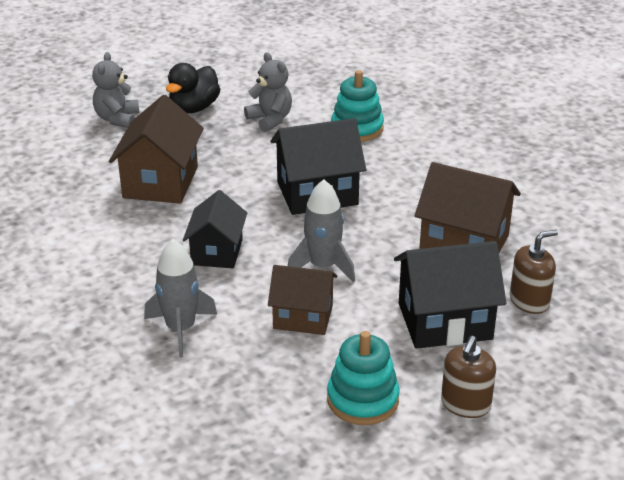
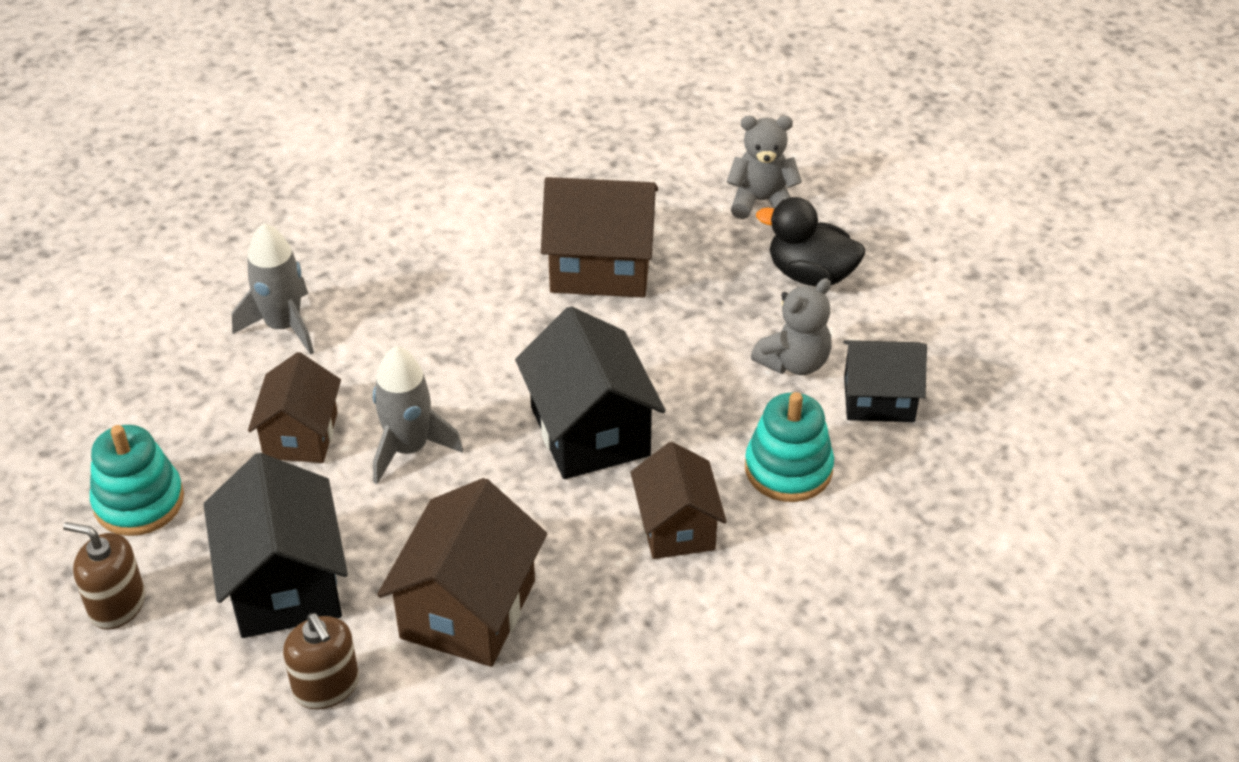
camera: 85 degrees right, 10 degrees up
(217, 252) = (440, 340): black house -> black house (879, 399)
(399, 167) = (676, 527): none -> brown house

